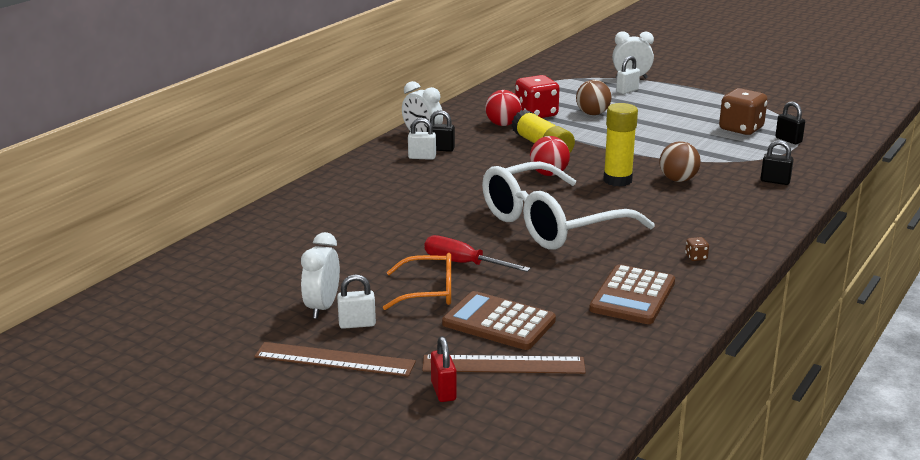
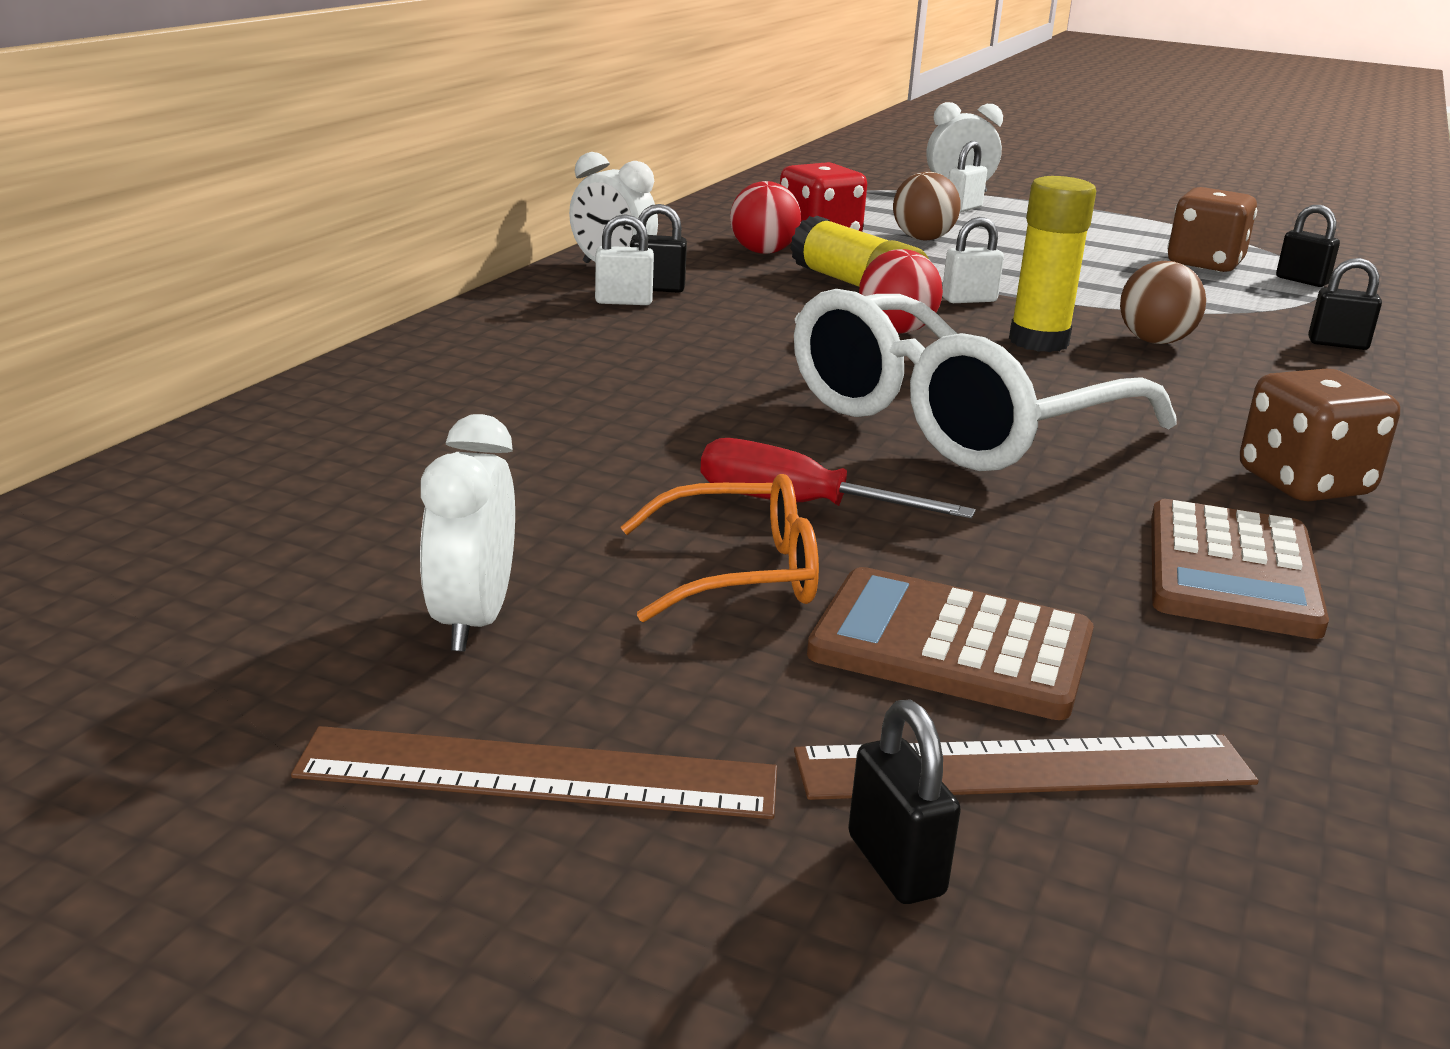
camera: 10 degrees left, 0 degrees up
(357, 324) = (578, 664): white padlock -> white padlock (969, 300)
(443, 391) = (895, 865): red padlock -> black padlock
(696, 257) = (1304, 484): brown dice -> brown dice, size x2.48

